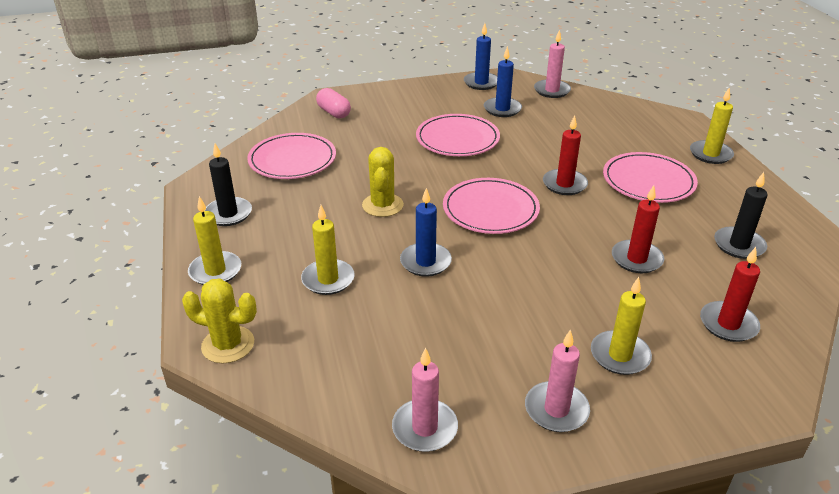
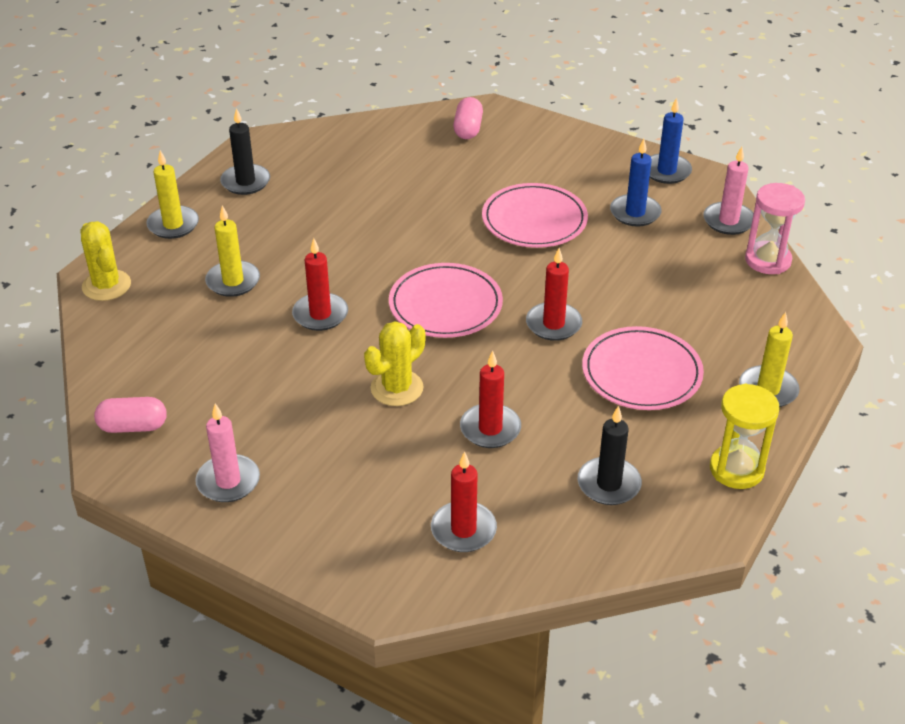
camera: 45 degrees right, 5 degrees up
(292, 160) = (361, 159): pink plate -> none
(382, 205) = (366, 245): yellow cactus -> yellow cactus (397, 388)
(425, 262) = (320, 314): blue candle -> red candle
(425, 428) = (133, 427): pink candle -> pink capsule
(601, 98) = (768, 260): none -> pink hourglass
(620, 355) = (336, 484): yellow candle -> none
(769, 198) = (736, 469): none -> yellow hourglass

